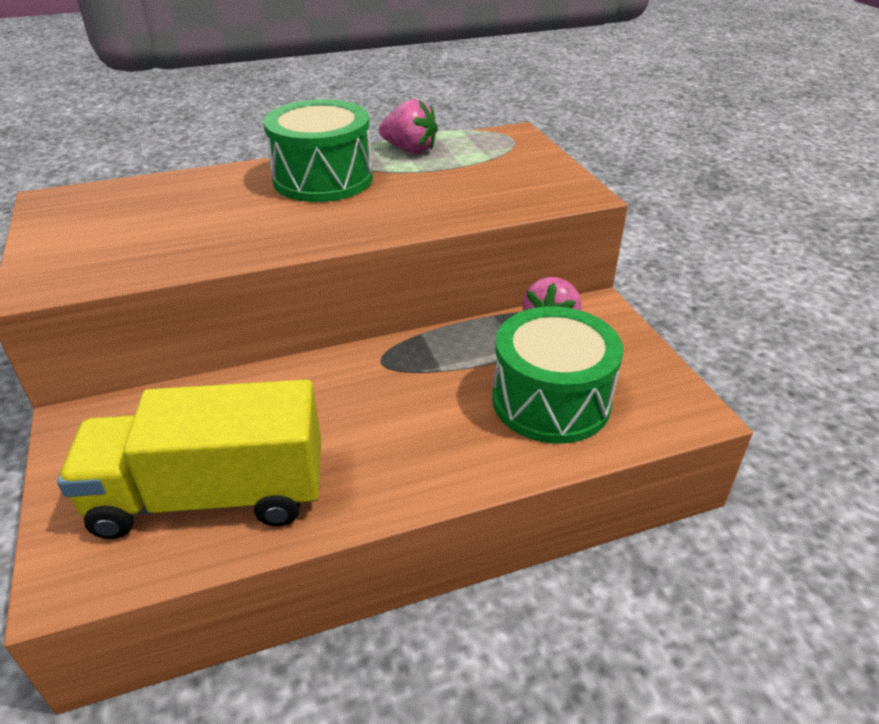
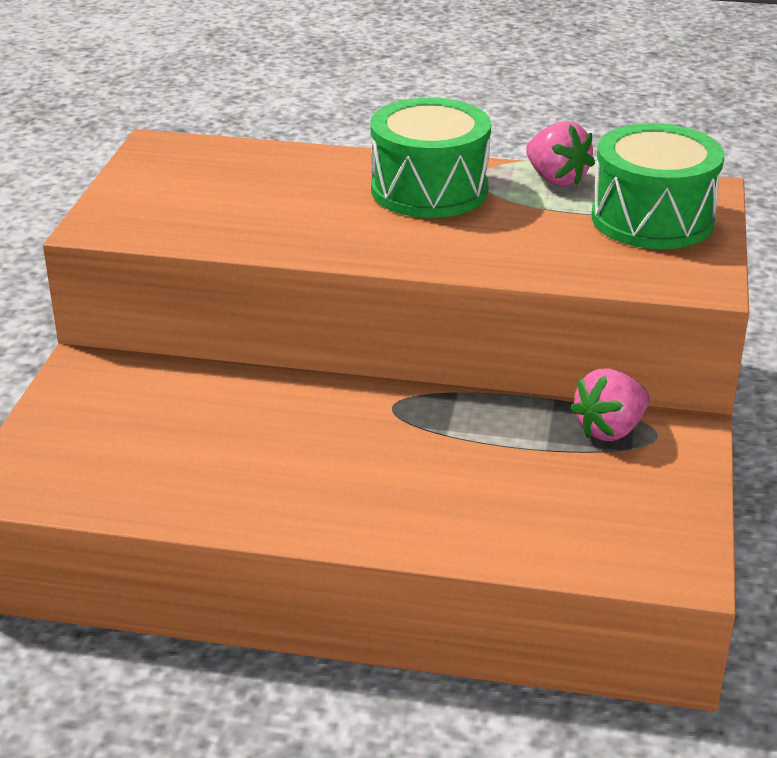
camera: 30 degrees right, 5 degrees down
(210, 496) = (152, 466): yellow truck -> none
(551, 401) = (534, 502): green drum -> green drum (652, 219)

